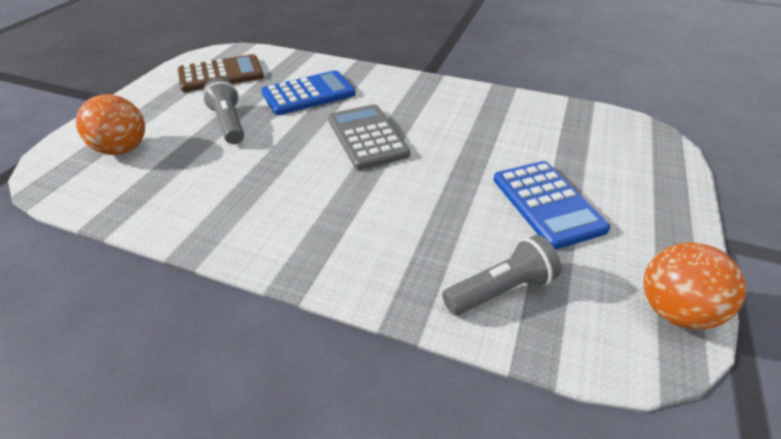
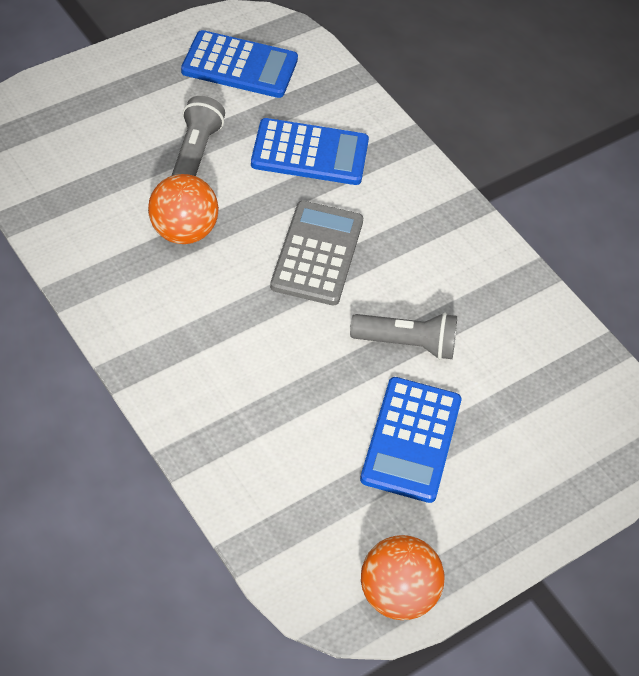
camera: 30 degrees right, 10 degrees up
(123, 149) = (77, 133): orange ball -> orange ball (183, 231)
(221, 74) = (239, 65): brown calculator -> blue calculator
(501, 290) = (276, 486): grey flashlight -> grey flashlight (407, 344)

